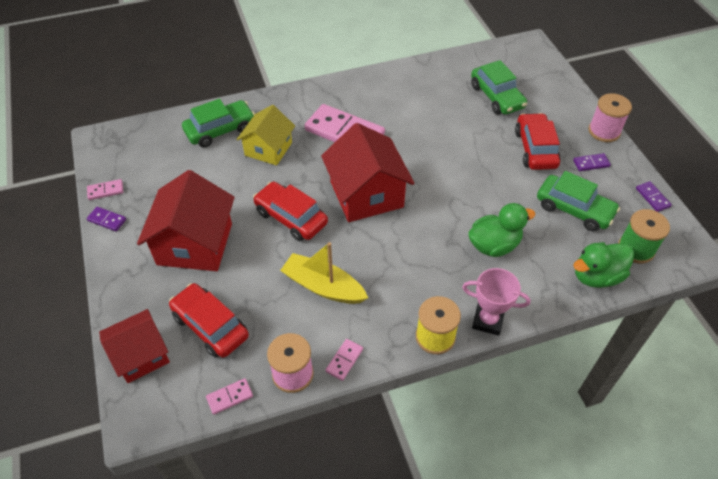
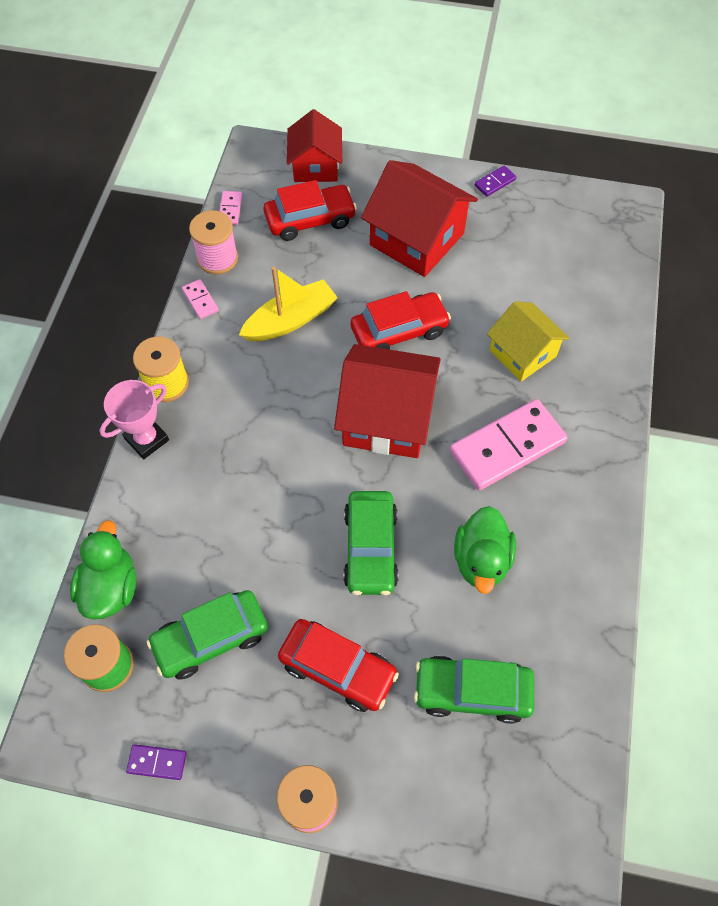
camera: 120 degrees right, 10 degrees up
(105, 191) = (539, 191): pink domino -> none
(220, 130) = (584, 318): green car -> green car (370, 548)
(494, 245) = (227, 507): green duck -> green duck (481, 560)
(591, 163) = (265, 727): purple domino -> none

